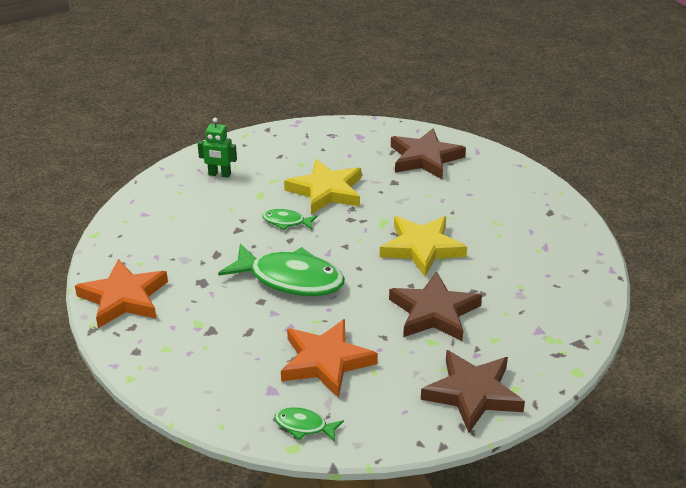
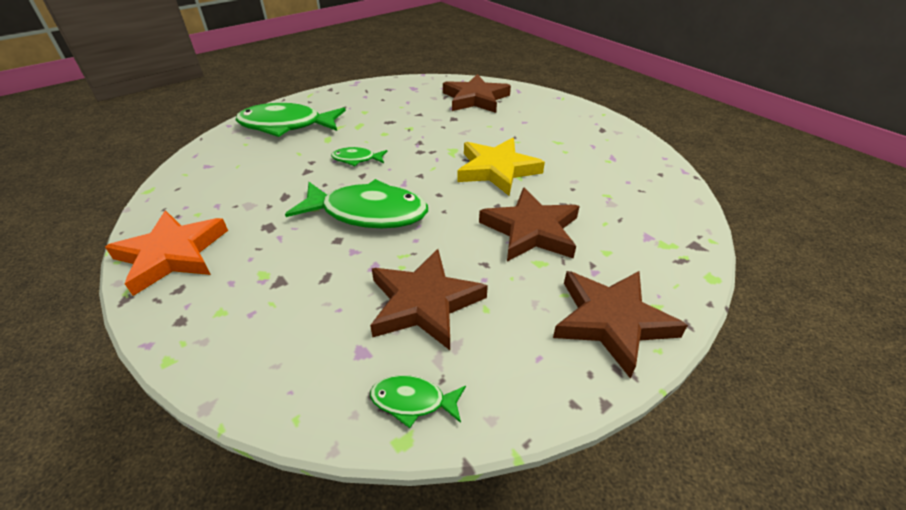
camera: 10 degrees left, 5 degrees up
(219, 174) = (286, 126): green robot -> green fish
(326, 191) = (391, 130): yellow star -> none
(326, 361) = (424, 303): orange star -> brown star

